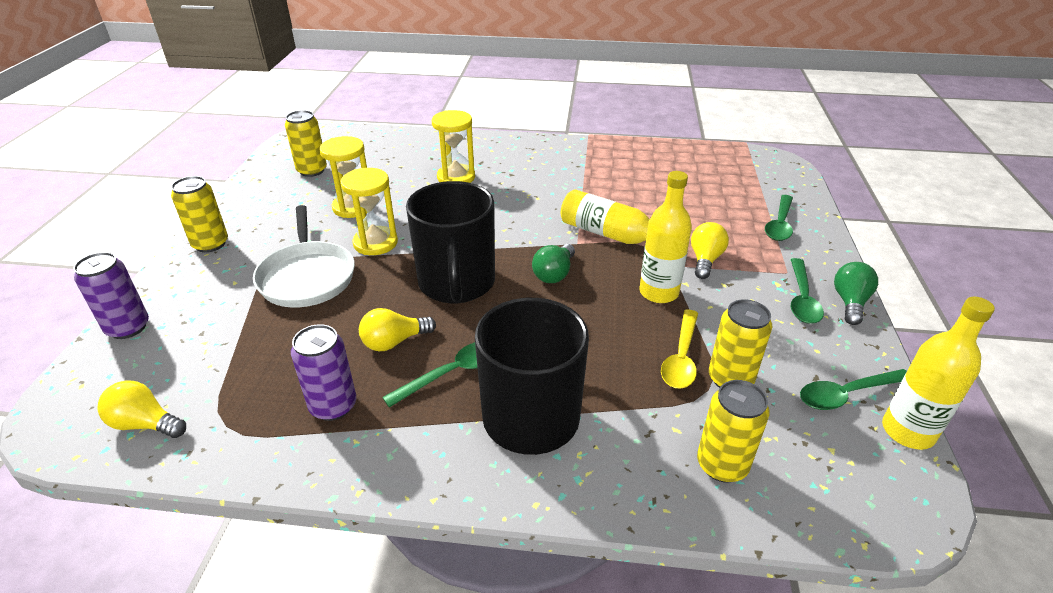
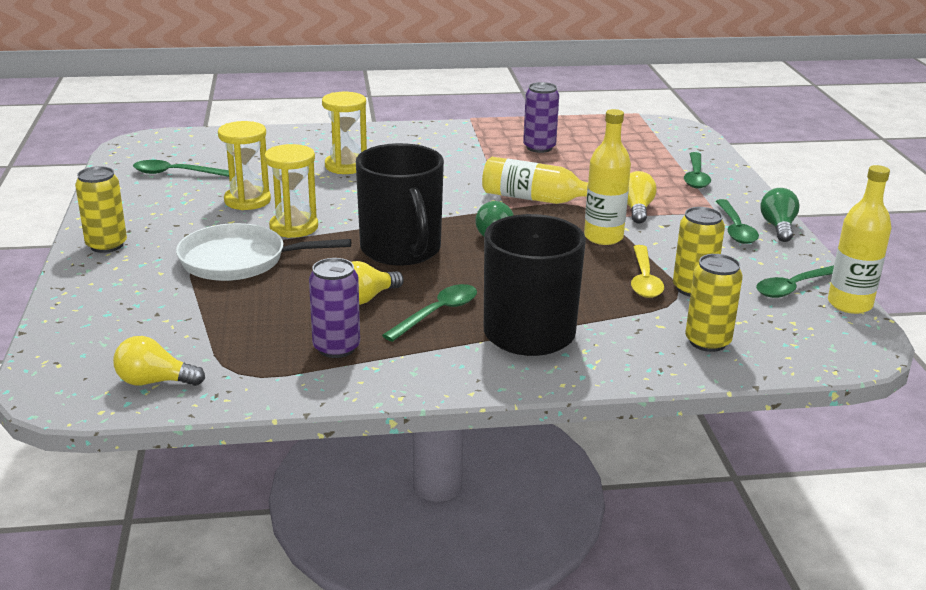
camera: 15 degrees left, 10 degrees down
(128, 328) = (71, 318): purple can -> purple can (539, 147)
(307, 277) = (238, 260): white pan -> white pan turned 120 degrees clockwise
(312, 171) = (175, 173): yellow can -> green spoon

